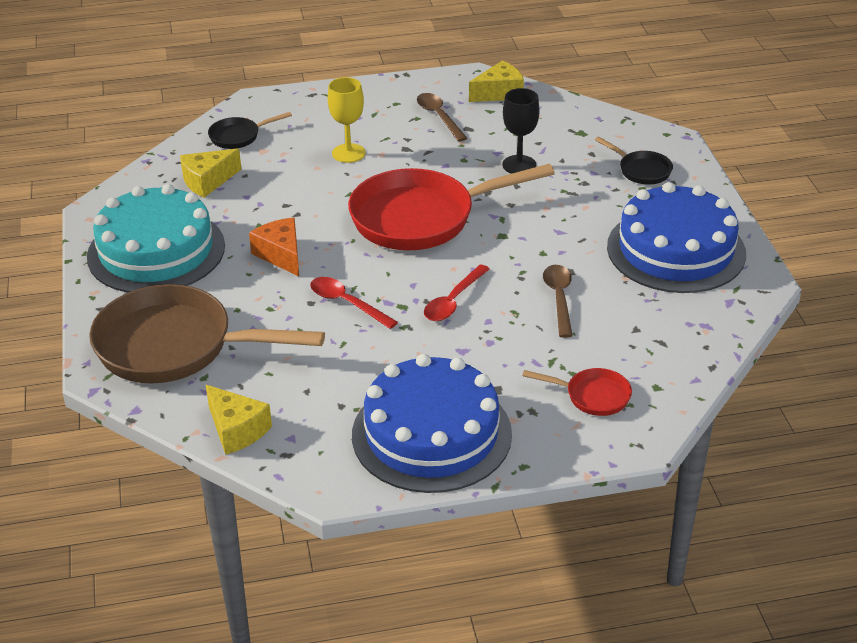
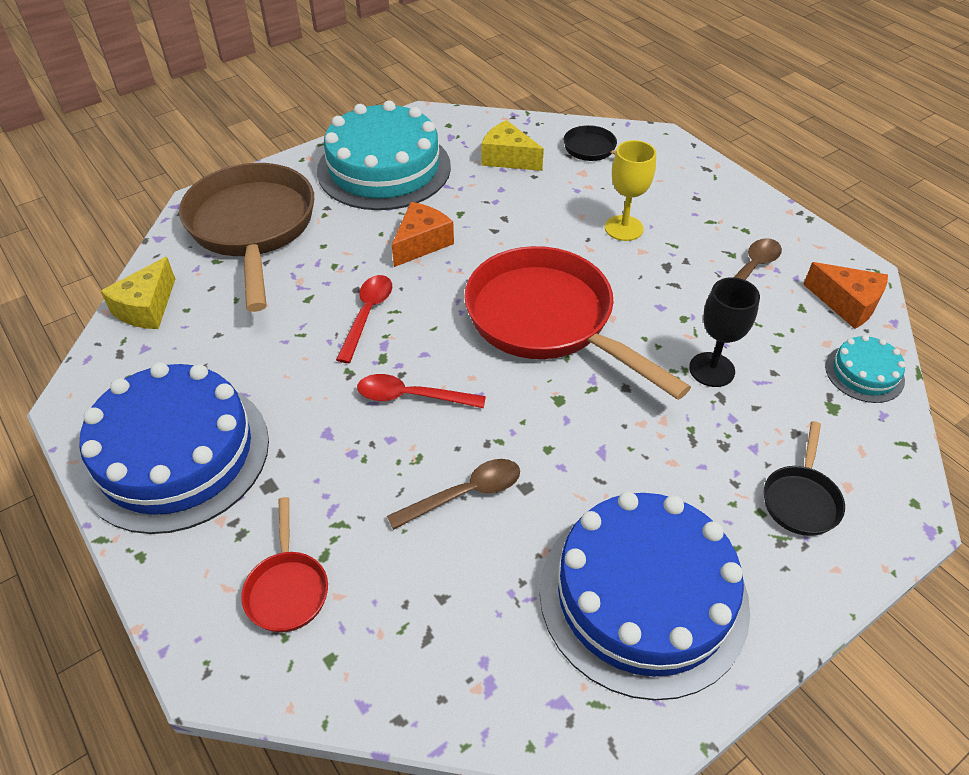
camera: 65 degrees right, 10 degrees up
(499, 93) = (846, 304): yellow cheese -> orange cheese
(562, 111) = (864, 373): none -> turquoise cake

